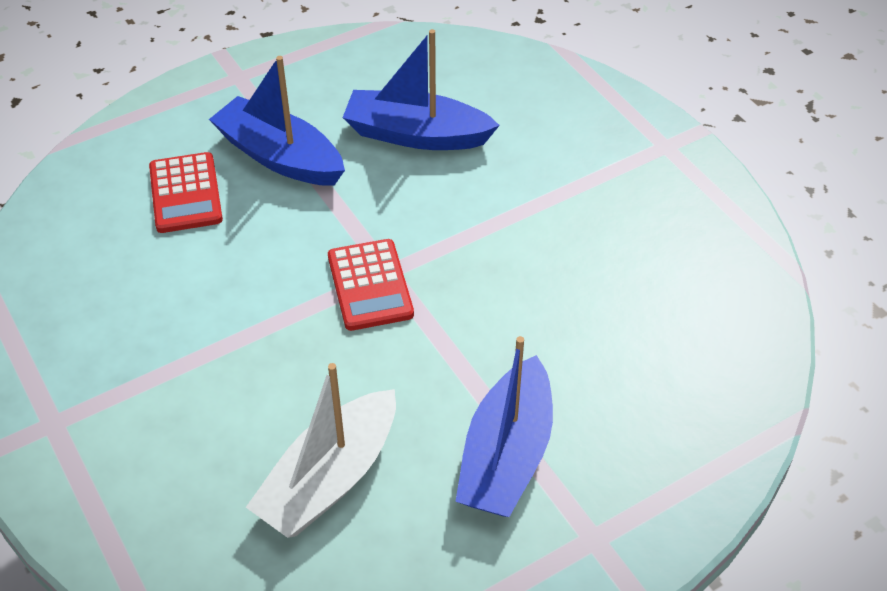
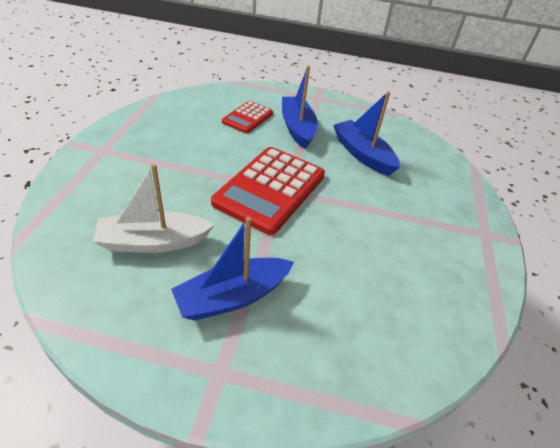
camera: 40 degrees right, 5 degrees down
(370, 285) = (270, 189): red calculator -> red calculator, size x1.86

